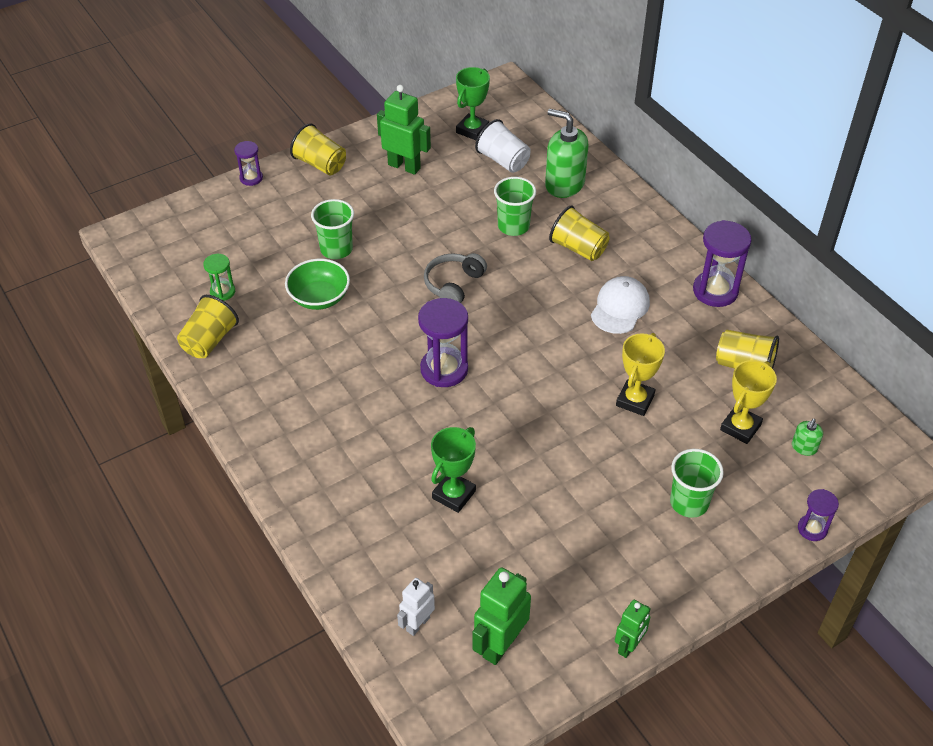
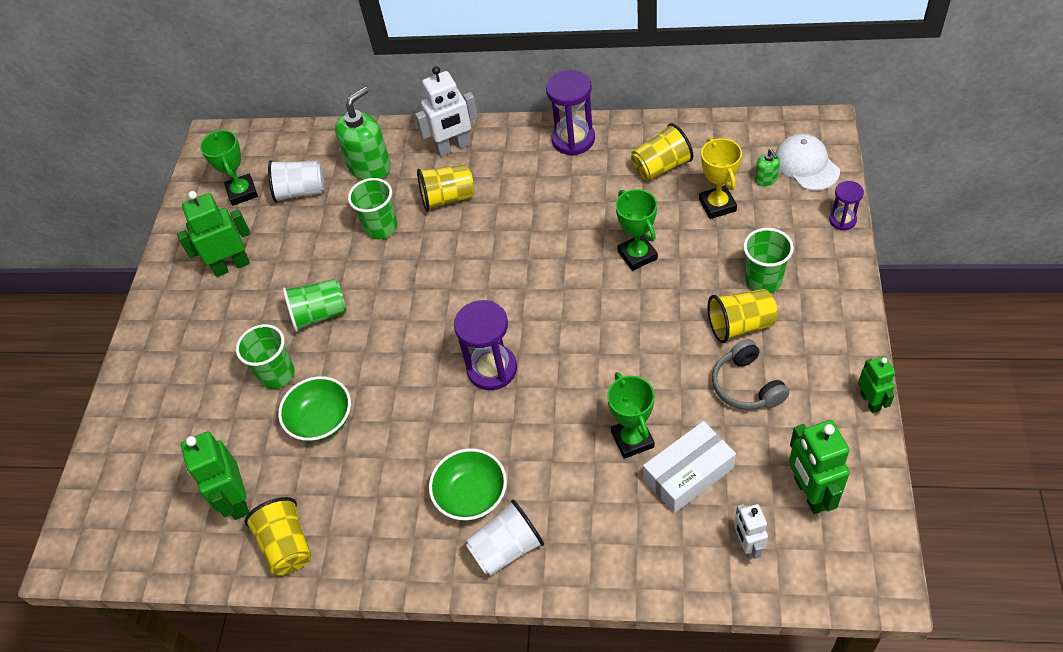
camera: 45 degrees left, 5 degrees up
(222, 292) = (236, 500): green hourglass -> green robot
(251, 178) = (116, 396): purple hourglass -> none
(299, 468) = (507, 548): none -> white cup
(320, 164) = (160, 329): yellow cup -> yellow cup (740, 325)
(326, 421) = (471, 495): none -> green bowl
(405, 240) = (319, 315): none -> green cup
(452, 549) = (688, 473): none -> white box
(453, 285) = (404, 308): grey headphones -> grey headphones (746, 385)
(564, 184) = (370, 166): green soap dispenser -> green soap dispenser turned 150 degrees clockwise
(620, 307) = (535, 208): white cap -> white cap (806, 165)
(632, 221) = (453, 147): none -> white robot
(635, 400) = (637, 255): yellow trophy -> green trophy

